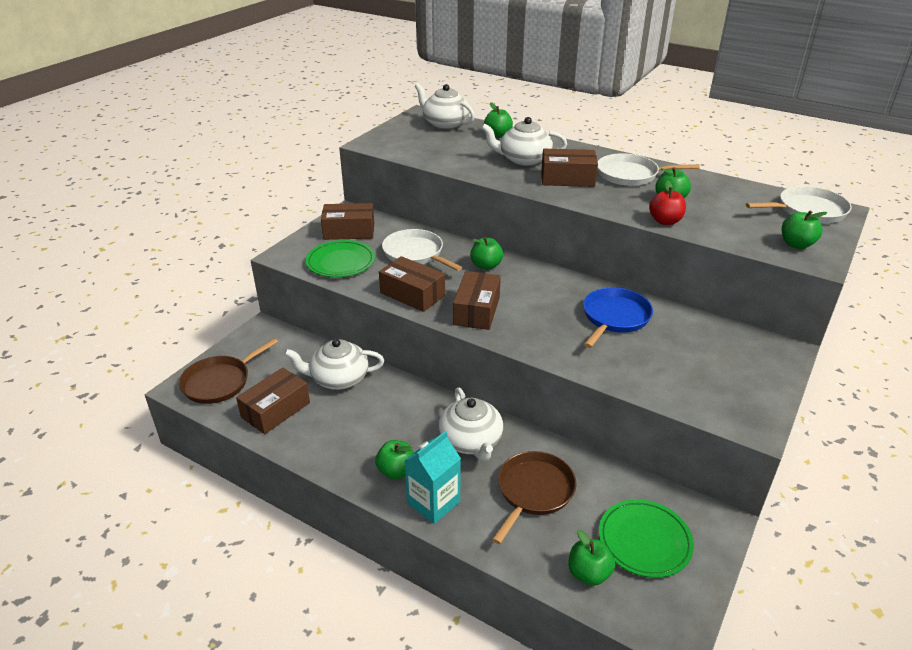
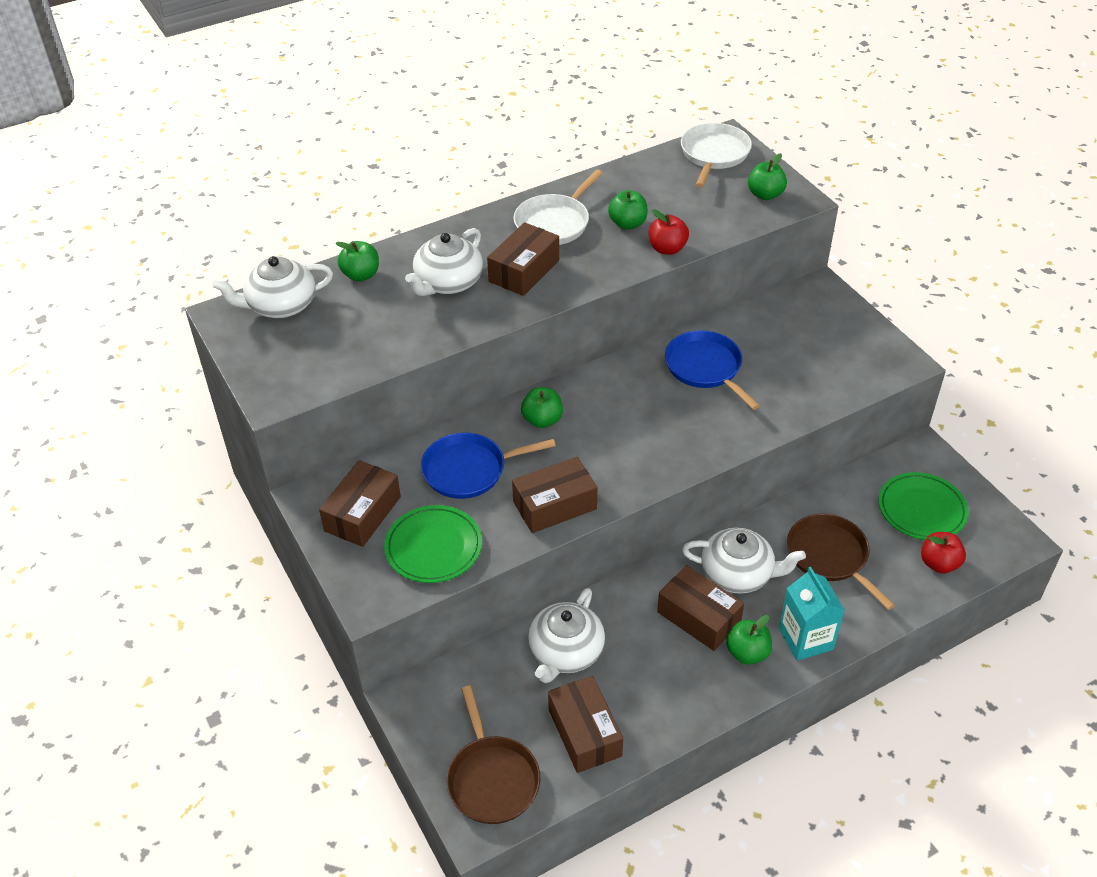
camera: 60 degrees left, 10 degrees up
(415, 253) = (469, 470): white pan -> blue pan
(476, 311) = (624, 464): brown box -> brown box (698, 617)
(589, 573) = (939, 563): green apple -> red apple

